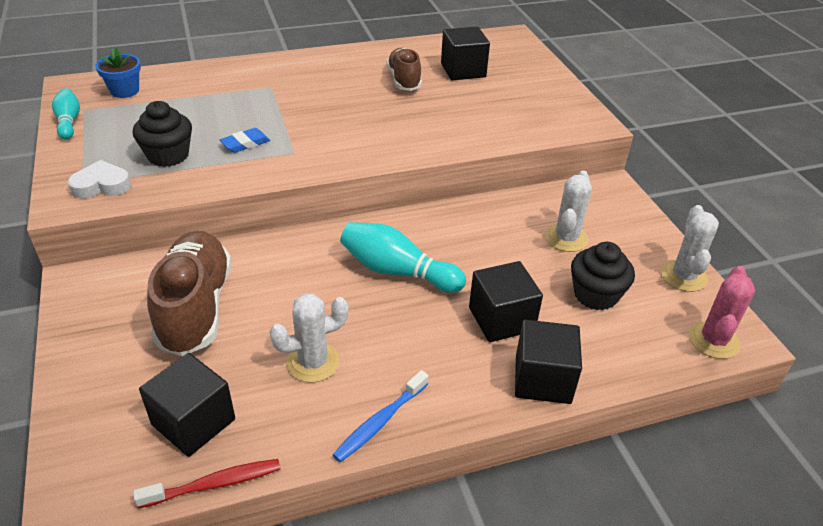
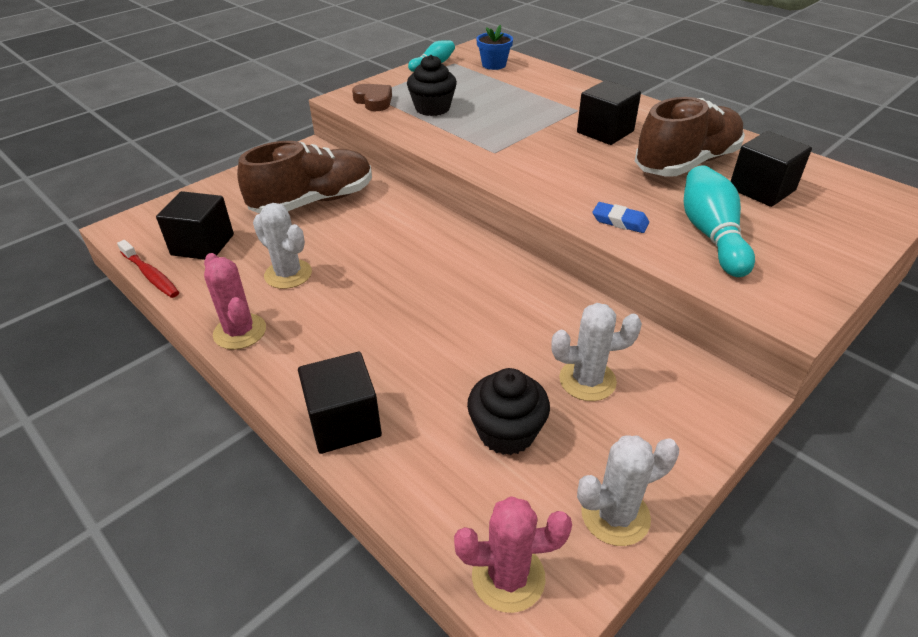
camera: 65 degrees right, 0 degrees up
(101, 185) = (374, 101): white heart -> brown heart
(245, 143) = (482, 129): blue eraser -> blue eraser (620, 221)
(380, 422) = (240, 332): blue toothbrush -> pink cactus
(397, 271) = (429, 280): turquoise bowling pin -> turquoise bowling pin (711, 235)
(404, 80) = (686, 163): brown shoe -> brown shoe, size x1.65
(501, 319) = (412, 367): black cube -> black cube (605, 132)

